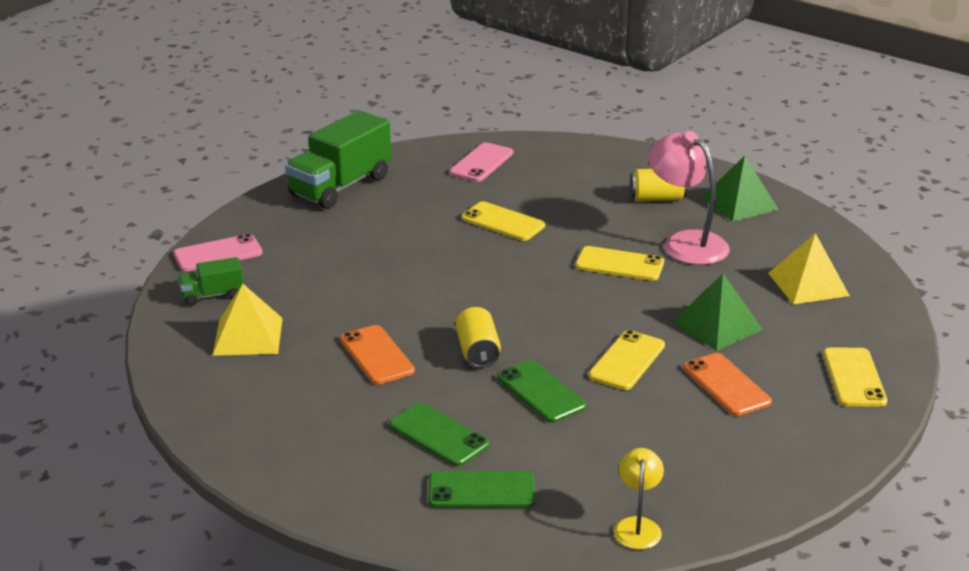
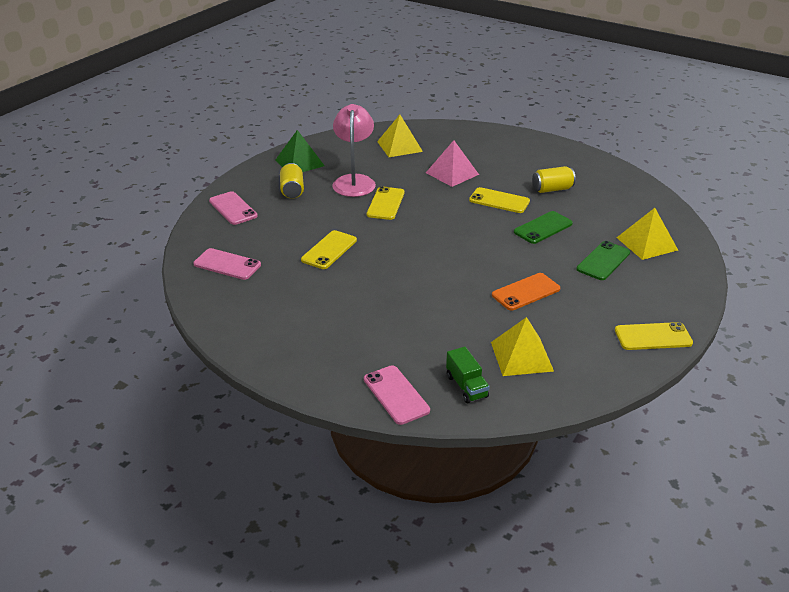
camera: 95 degrees left, 5 degrees up
(340, 186) = (266, 336): green truck -> none
(478, 352) = (507, 252): yellow can -> yellow can (552, 189)
(481, 490) = (647, 243): green phone -> yellow pyramid
(609, 162) = (233, 208): none -> pink phone
(637, 526) = (648, 198): yellow lamp -> none
(685, 243) = (354, 181): pink lamp -> pink lamp turned 135 degrees clockwise
(717, 325) = (452, 173): green pyramid -> pink pyramid
(726, 385) = (512, 172): orange phone -> none
(854, 377) = (492, 139): yellow phone -> yellow phone (653, 337)

